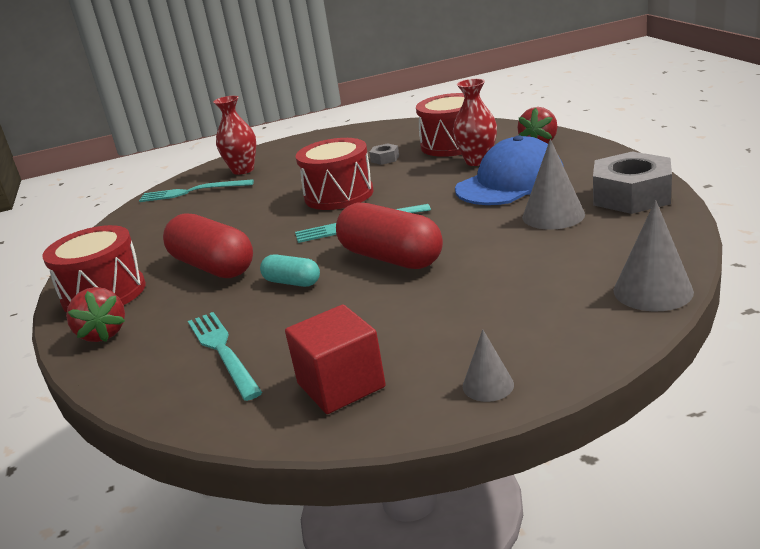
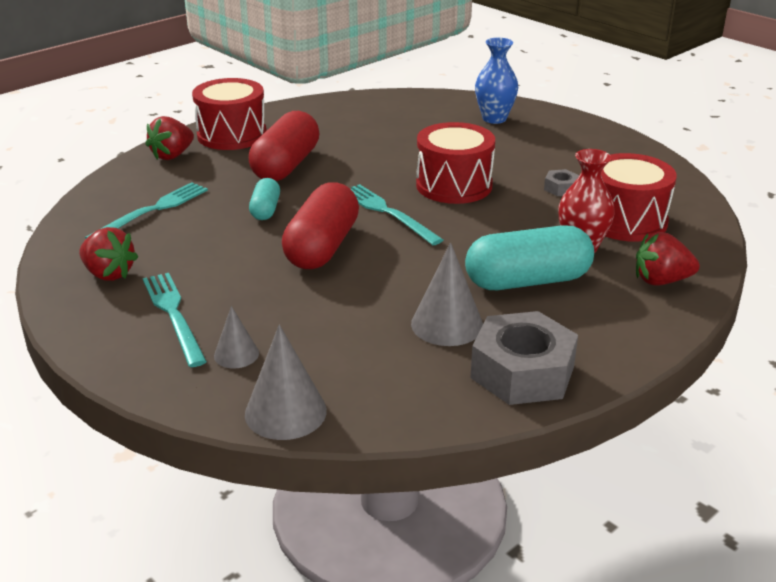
camera: 60 degrees right, 5 degrees up
(192, 192) = (432, 109): turquoise fork -> turquoise fork (173, 314)
(243, 170) = (494, 119): red vase -> blue vase
(341, 385) = (109, 274): red cube -> red strawberry
(488, 385) = (111, 342): grey cone -> grey cone (236, 354)
(510, 182) = (528, 281): blue cap -> turquoise capsule

